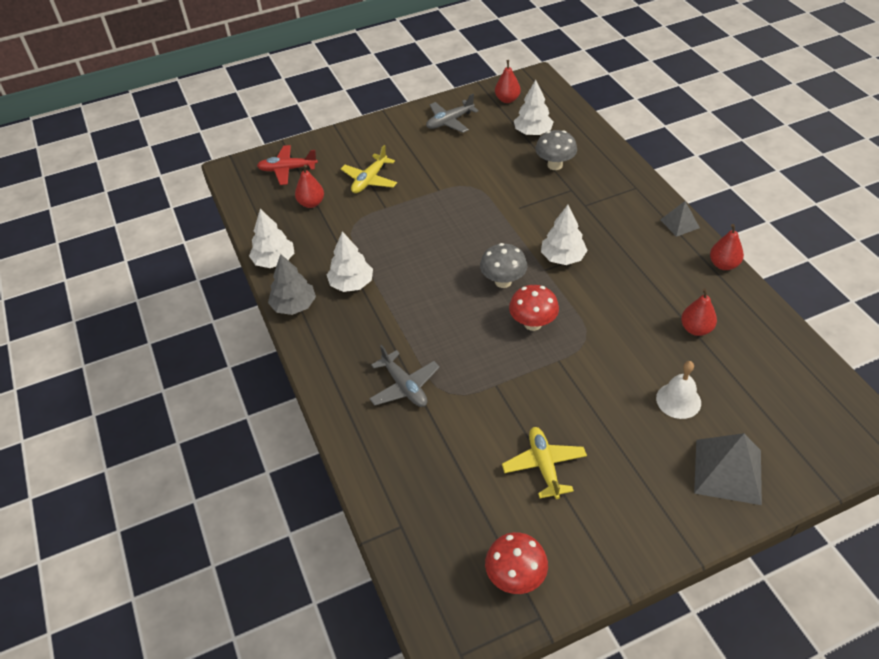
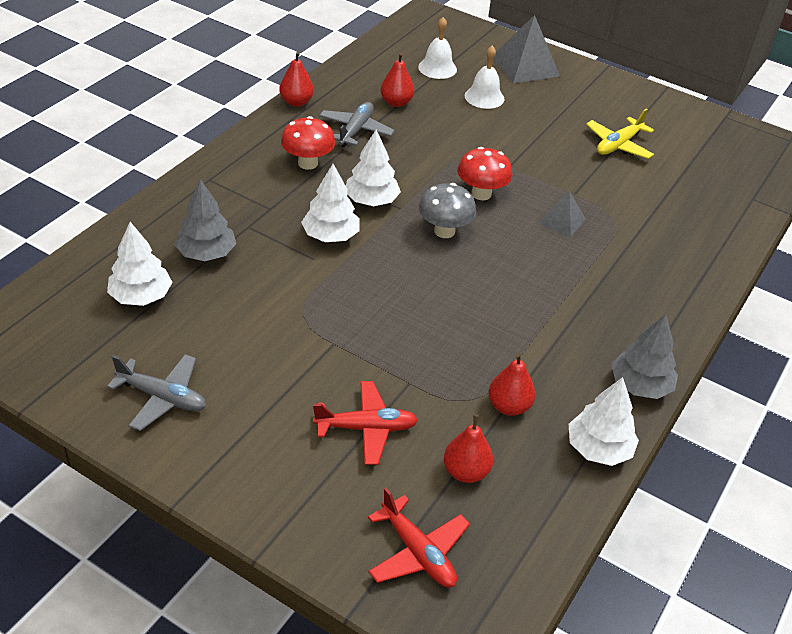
camera: 130 degrees left, 5 degrees down
(351, 283) = (560, 350): white tree -> white tree (330, 236)
(370, 180) = (366, 428): yellow plane -> red plane
(404, 386) = (638, 249): grey plane -> grey plane (355, 131)
(507, 99) = (64, 352): red pear -> red pear (508, 406)
(515, 577) = (715, 133): red mushroom -> red mushroom (308, 163)
(555, 165) = (206, 253): grey mushroom -> grey tree
(679, 223) = (253, 138): grey pyramid -> grey pyramid (562, 221)
(749, 389) = (437, 68): none -> white bell

